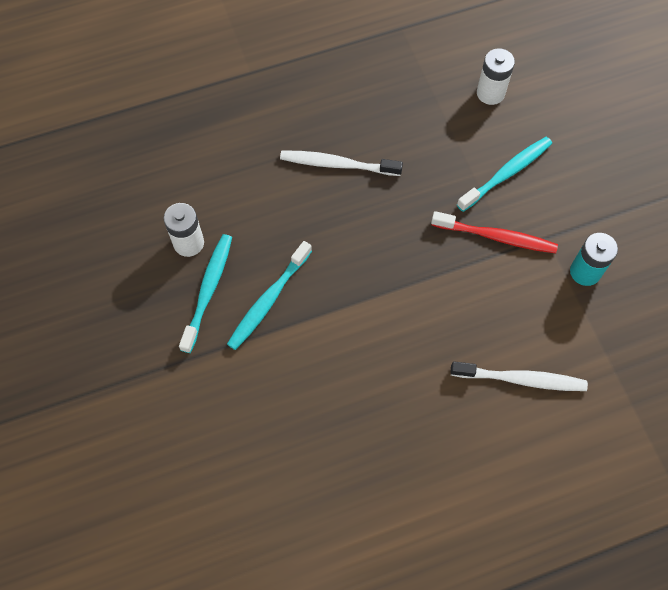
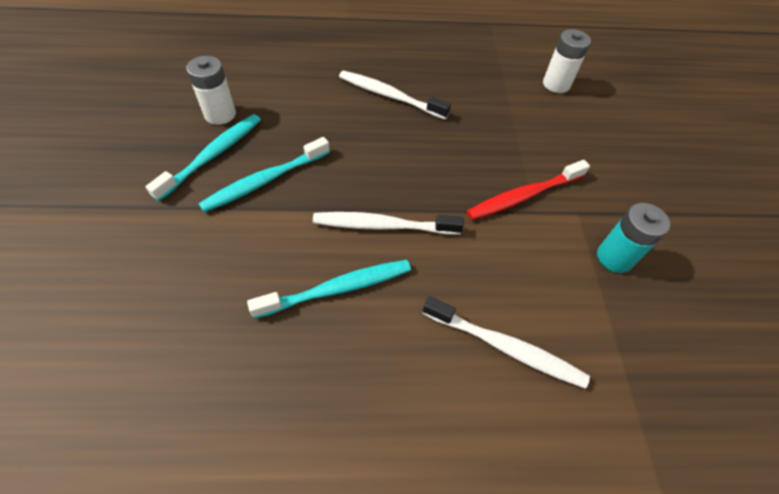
camera: 15 degrees right, 10 degrees down
(389, 308) = (383, 226): none -> white toothbrush
(496, 237) = (524, 196): red toothbrush -> red toothbrush turned 120 degrees clockwise
(506, 173) = (552, 147): turquoise toothbrush -> turquoise toothbrush (337, 289)

